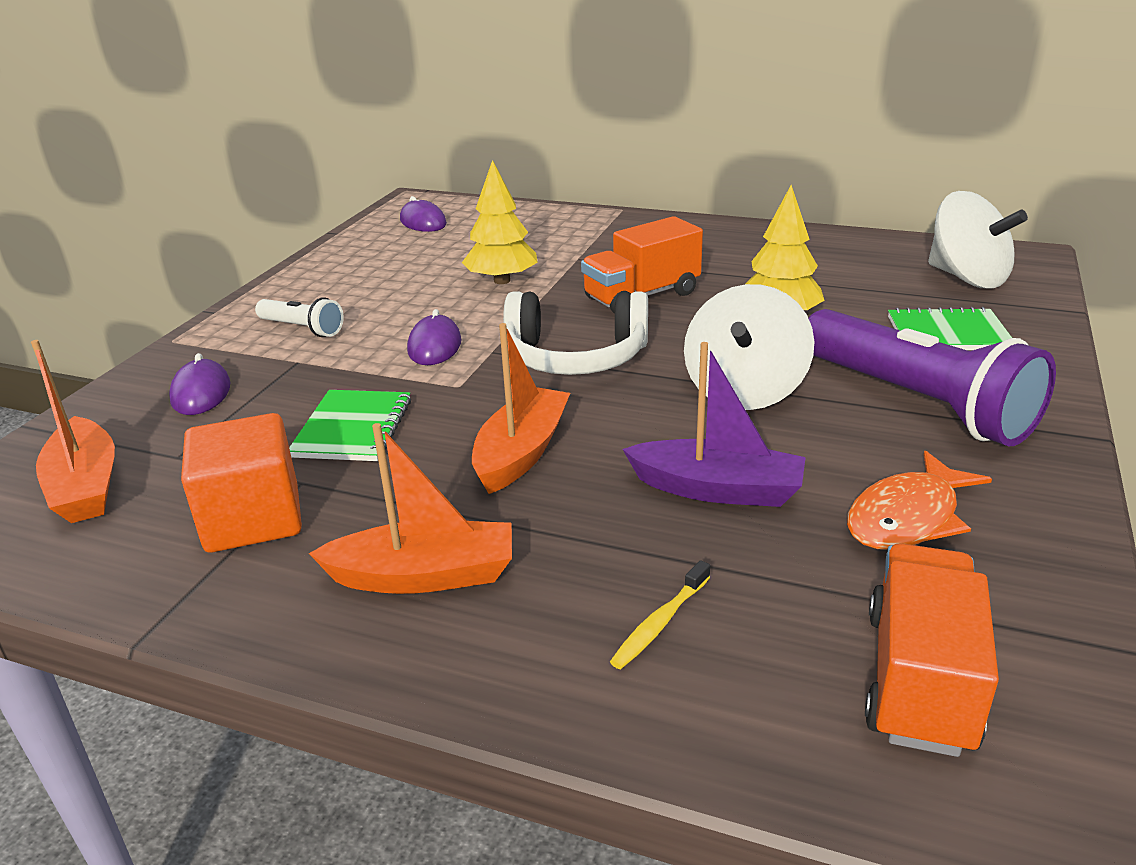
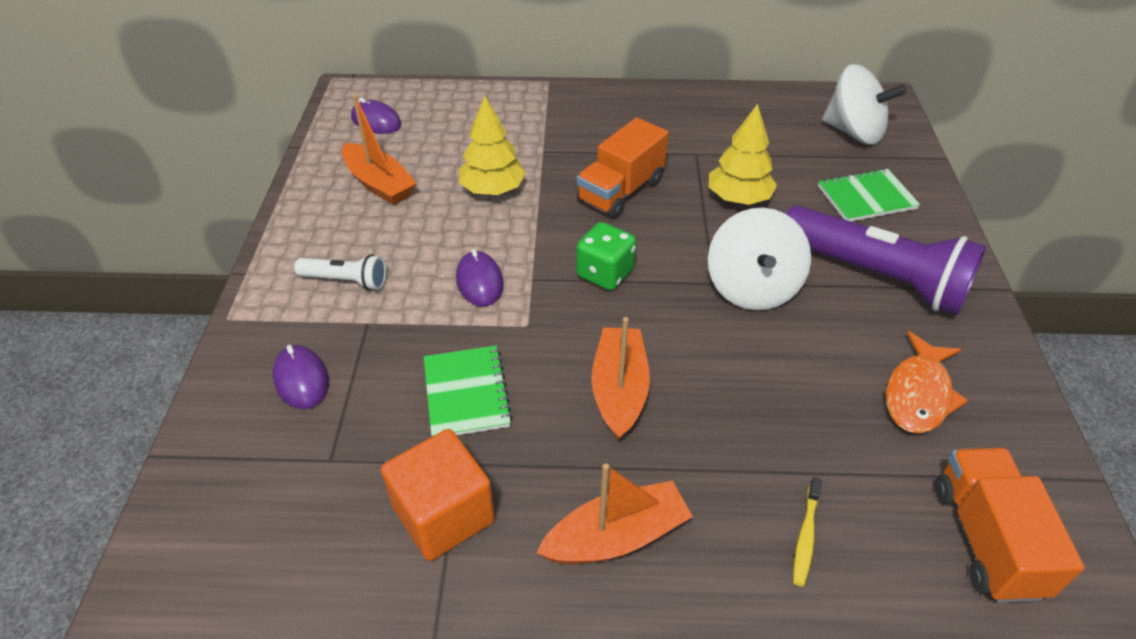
camera: 20 degrees left, 15 degrees up
(86, 486) = (267, 514): orange boat -> orange boat (379, 184)
(575, 357) = (605, 273): white headphones -> green dice
(717, 489) = (782, 396): purple boat -> none

